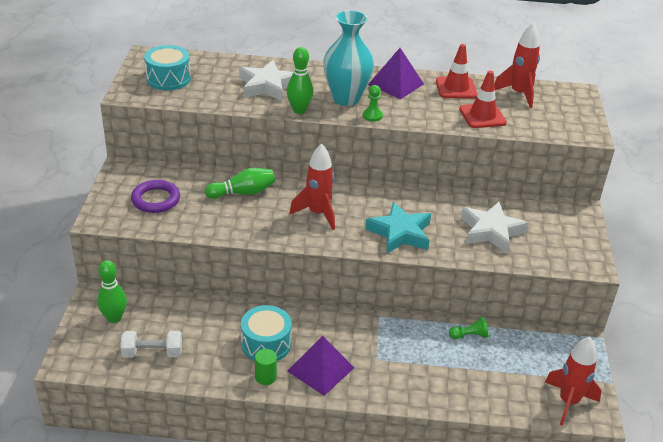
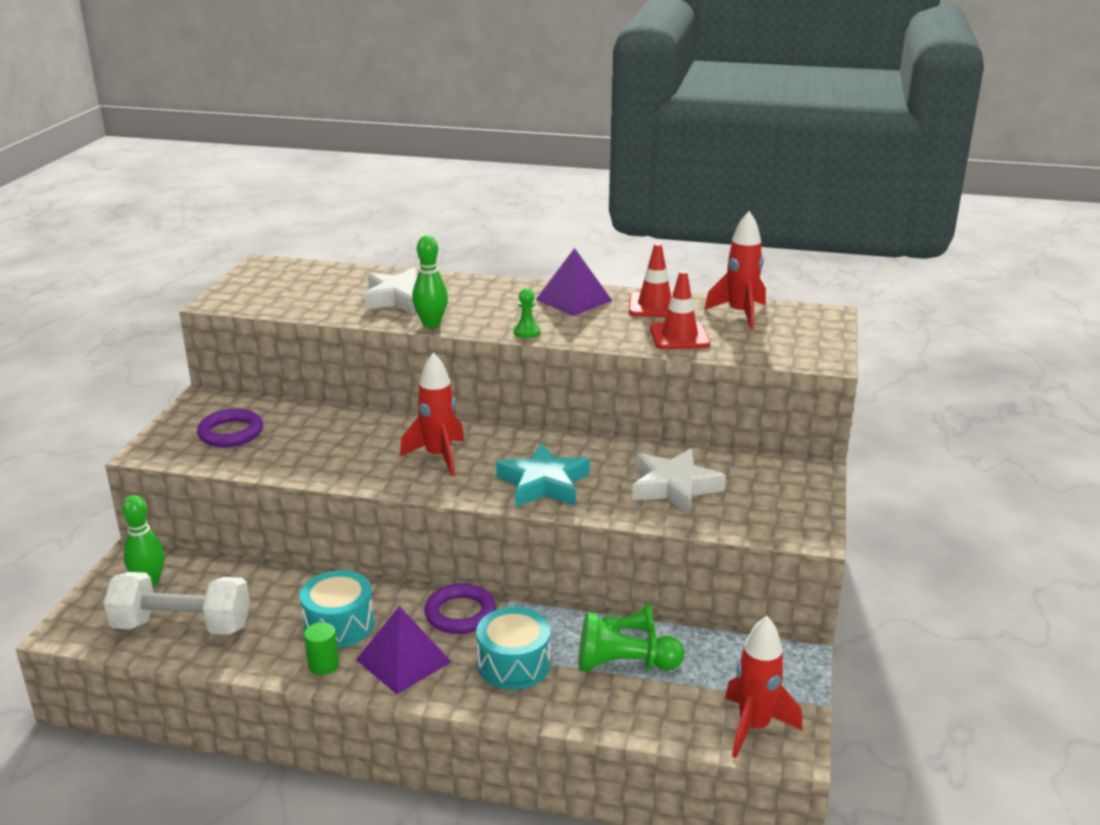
camera: 10 degrees right, 10 degrees down
(152, 353) = (182, 626): white dumbbell -> white dumbbell, size x1.62
(168, 79) = (277, 288): turquoise drum -> turquoise drum (514, 664)
(243, 193) = (348, 429): green bowling pin -> none
(346, 98) = (499, 313): turquoise vase -> none
(348, 329) = (460, 613): none -> purple ring
(471, 362) = (624, 665): none -> green pawn

